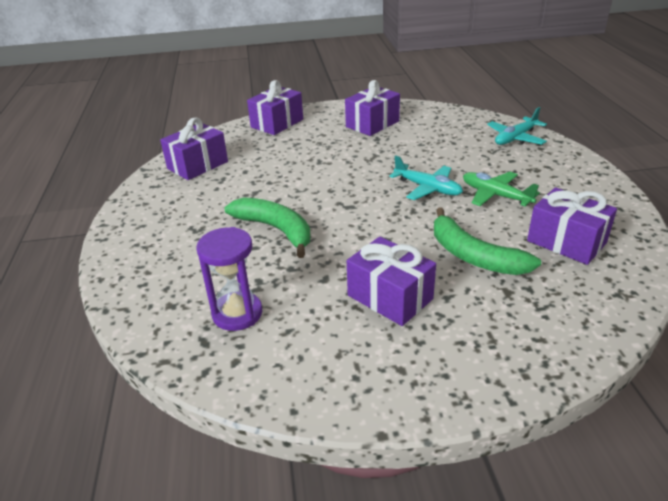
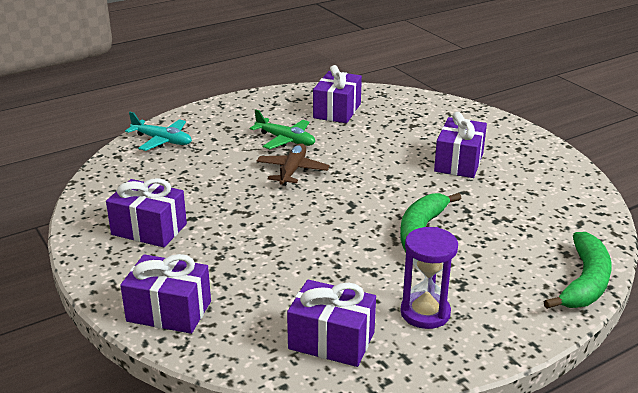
camera: 115 degrees left, 5 degrees down
(237, 313) = (540, 218): purple hourglass -> purple hourglass (425, 313)
(428, 188) = (292, 170): turquoise plane -> brown plane
(474, 256) = (382, 139): green banana -> green banana (584, 282)
(495, 195) = (285, 140): green plane -> green plane turned 75 degrees counterclockwise

